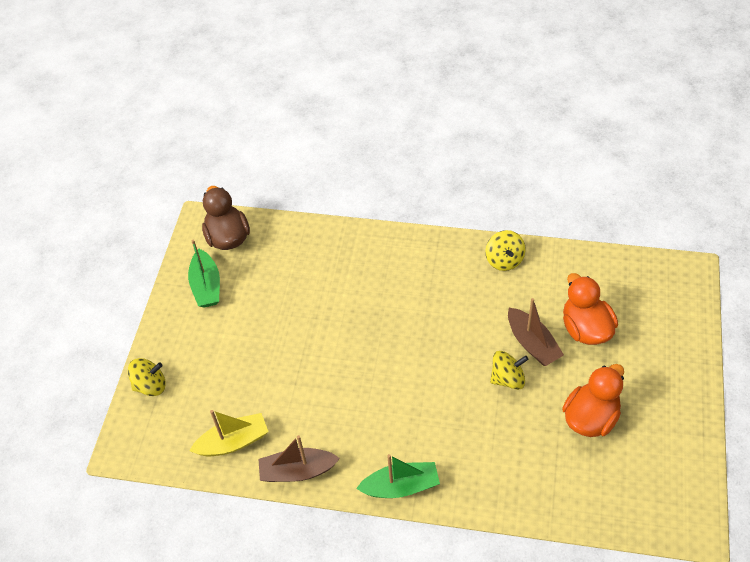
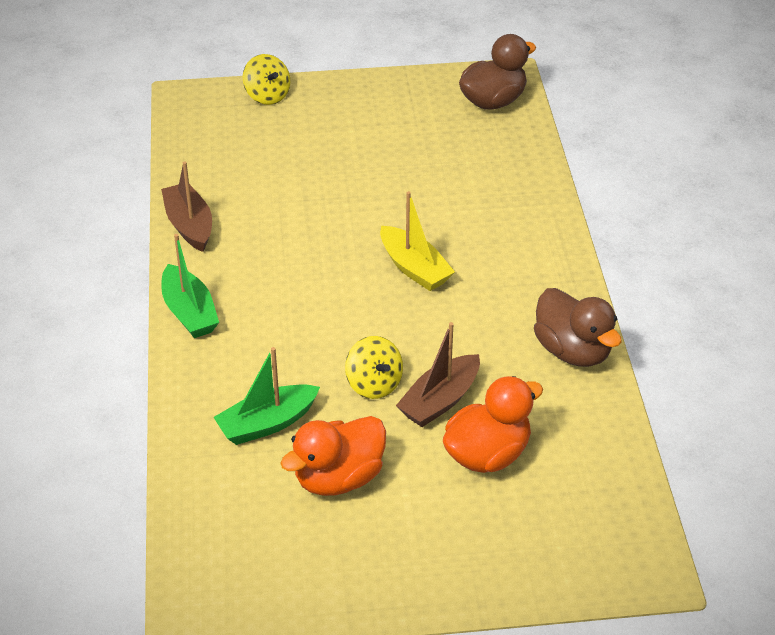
camera: 70 degrees right, 10 degrees down
(206, 286) = (415, 102): green boat -> green boat (267, 423)
(233, 442) = (214, 170): yellow boat -> yellow boat (414, 268)
(504, 260) = (573, 351): yellow spinning top -> brown duck
(590, 418) = (339, 478): orange duck -> orange duck turned 120 degrees clockwise

